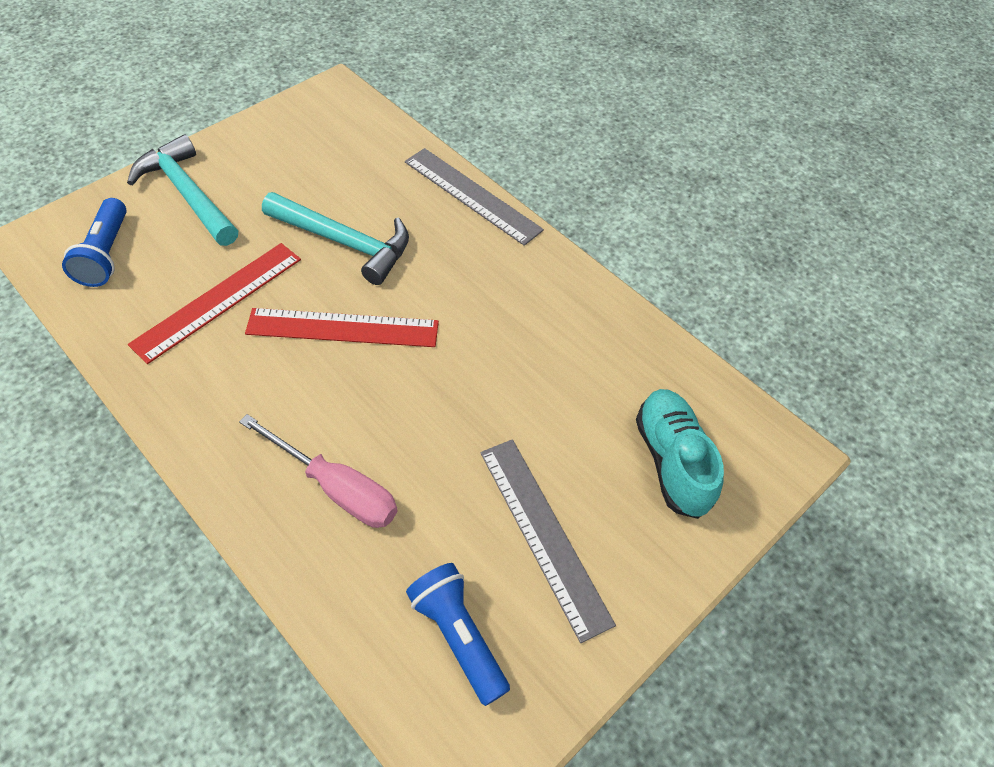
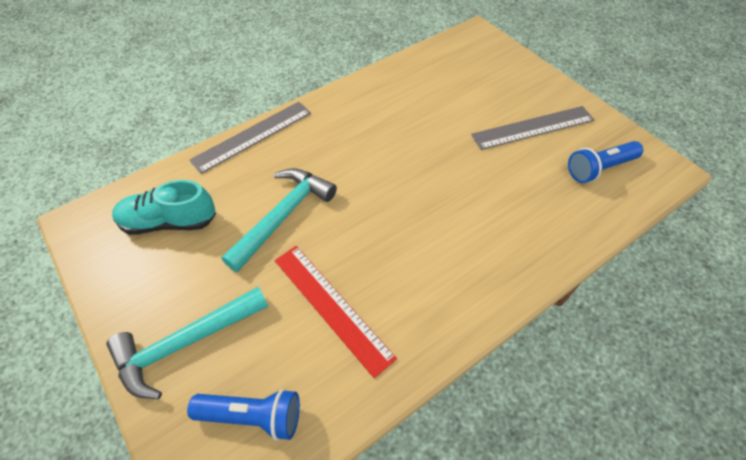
camera: 80 degrees left, 0 degrees up
(336, 487) = (509, 224): pink screwdriver -> none
(343, 327) = (372, 218): red ruler -> none
(672, 461) = (483, 72): turquoise shoe -> turquoise shoe (169, 222)

